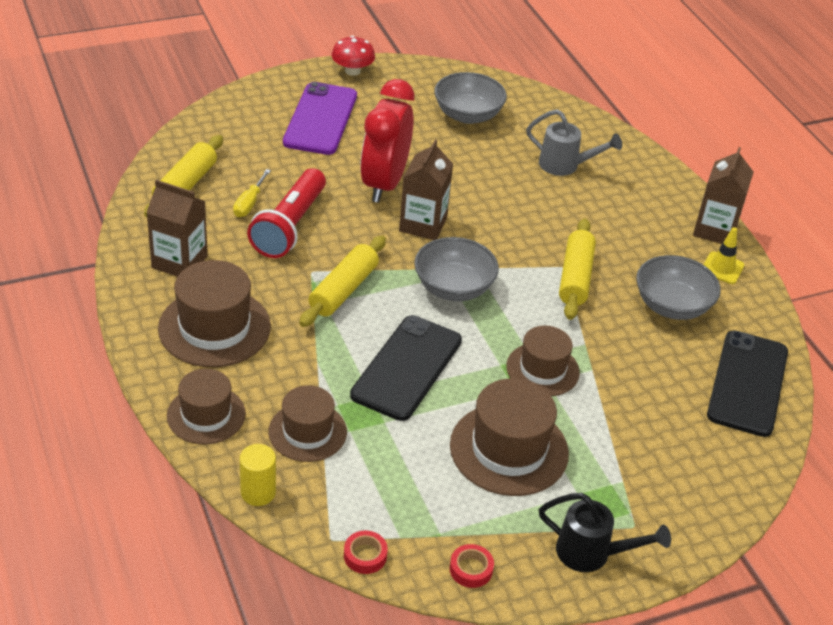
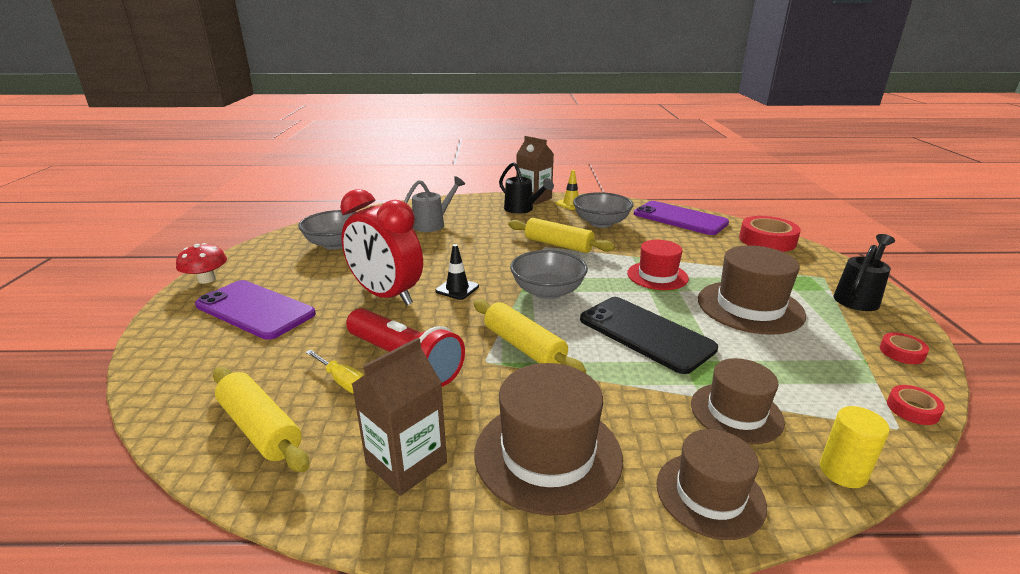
camera: 65 degrees left, 15 degrees down
(423, 224) = (457, 289): brown carton -> black traffic cone
(542, 369) = (657, 276): brown hat -> red hat
(665, 227) = (522, 210): none -> black watering can
(728, 477) = (767, 240): none -> red tape
(747, 383) = (679, 218): black phone -> purple phone

